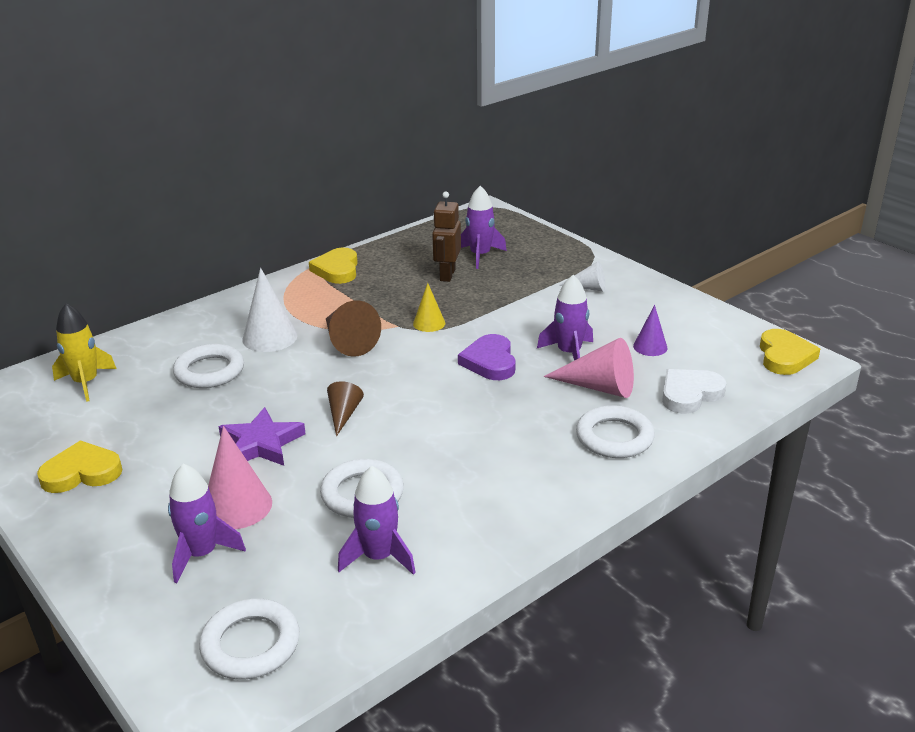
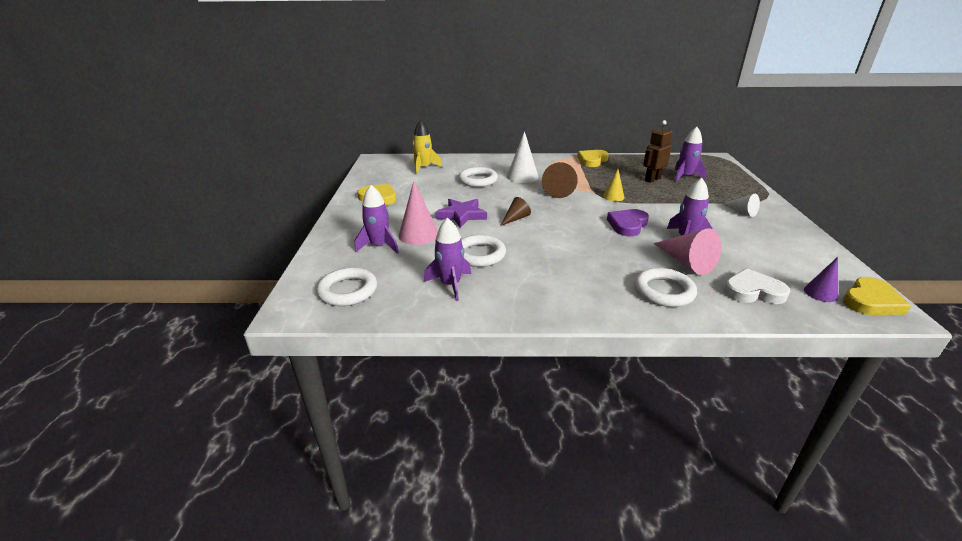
camera: 40 degrees right, 0 degrees up
(650, 347) = (752, 255): purple cone -> purple cone (820, 293)

